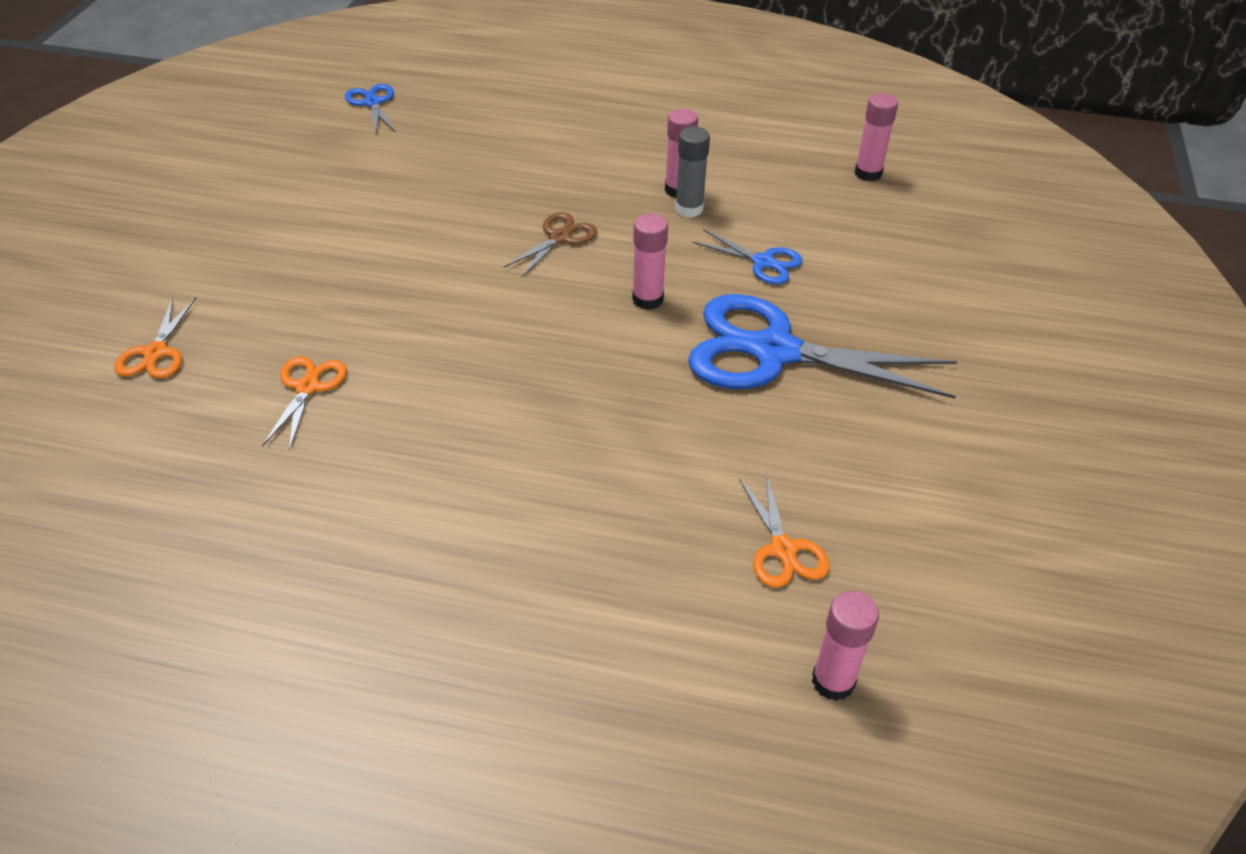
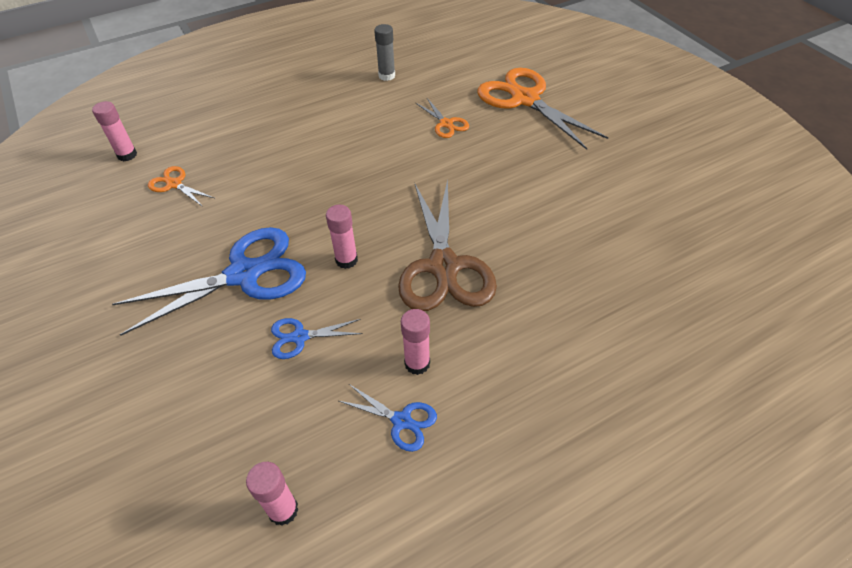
camera: 140 degrees right, 5 degrees up
(156, 353) = (525, 99): orange scissors -> orange scissors, size x2.15
(372, 103) = (715, 286): blue scissors -> blue scissors (402, 421)
(560, 237) = (444, 266): brown scissors -> brown scissors, size x2.15
(689, 209) = (392, 350): grey glue stick -> grey glue stick (387, 76)

